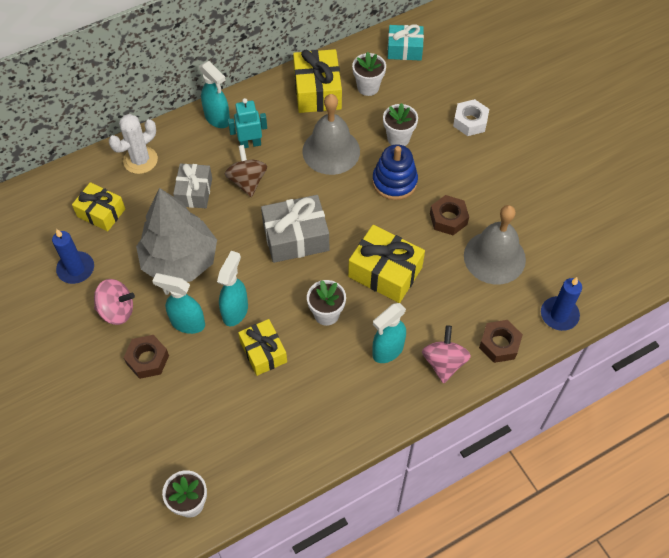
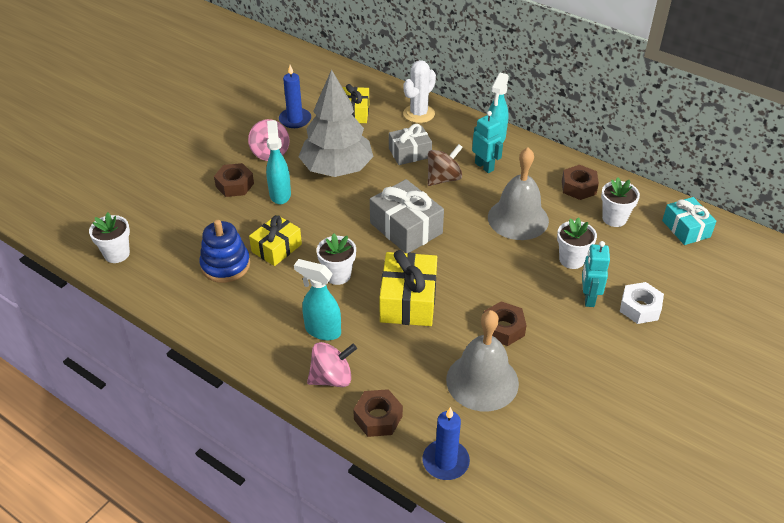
camera: 65 degrees right, 15 degrees down
(140, 160) = (419, 114): white cactus -> white cactus turned 75 degrees counterclockwise
(235, 311) = (307, 217): turquoise spray bottle -> none
(317, 91) = (578, 187): yellow gift -> brown nut
(394, 182) = (517, 274): blue stacking toy -> blue stacking toy (225, 265)
(444, 148) = (588, 298): none -> turquoise robot

